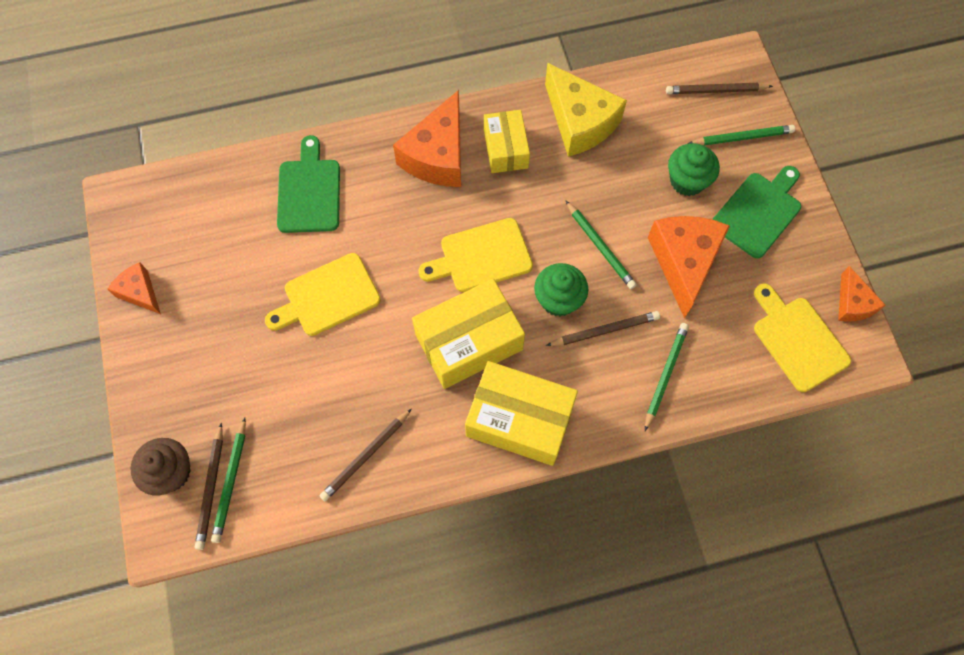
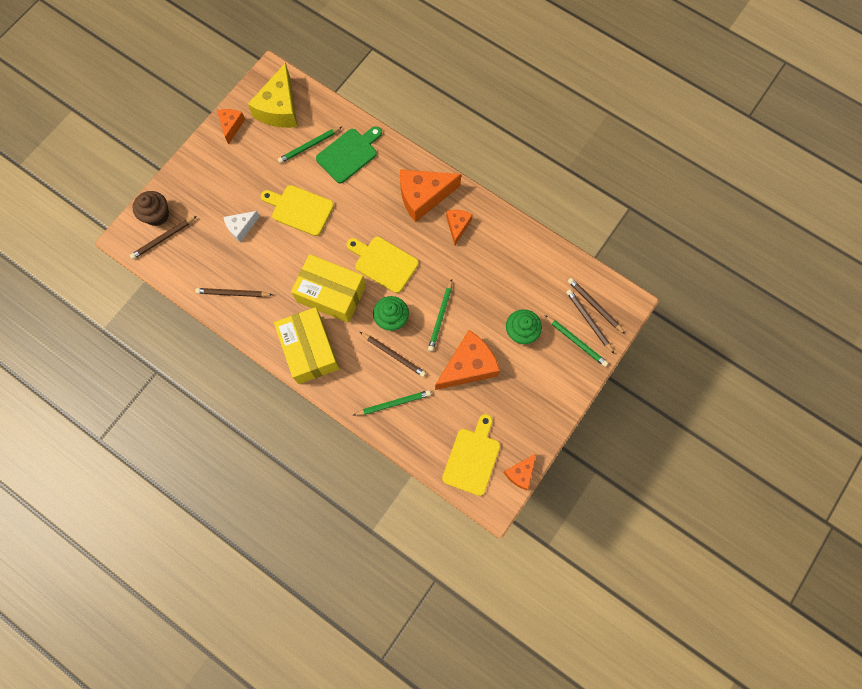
camera: 50 degrees right, 5 degrees up
(231, 482) = (173, 244): green pencil -> green pencil (309, 146)
(287, 381) = (241, 227): none -> white cheese
(506, 149) = (457, 226): yellow box -> orange cheese
(580, 122) = (508, 250): yellow cheese -> yellow cheese (279, 108)
(728, 108) = (588, 321): none -> brown pencil
(758, 212) = (535, 383): green cutting board -> none

